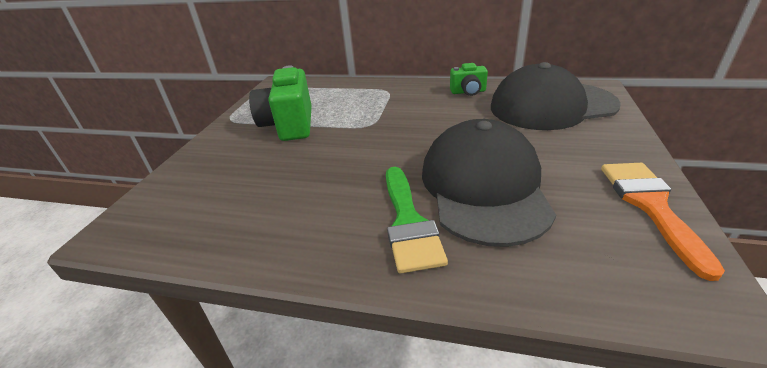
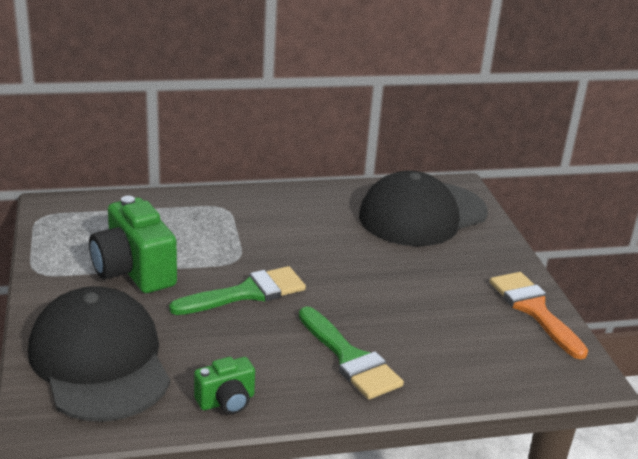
camera: 30 degrees left, 5 degrees down
(358, 150) = (247, 293): none -> green brush
(468, 92) = (325, 202): green camera -> green camera (226, 401)
(483, 186) = (398, 314): black cap -> black cap (99, 361)

